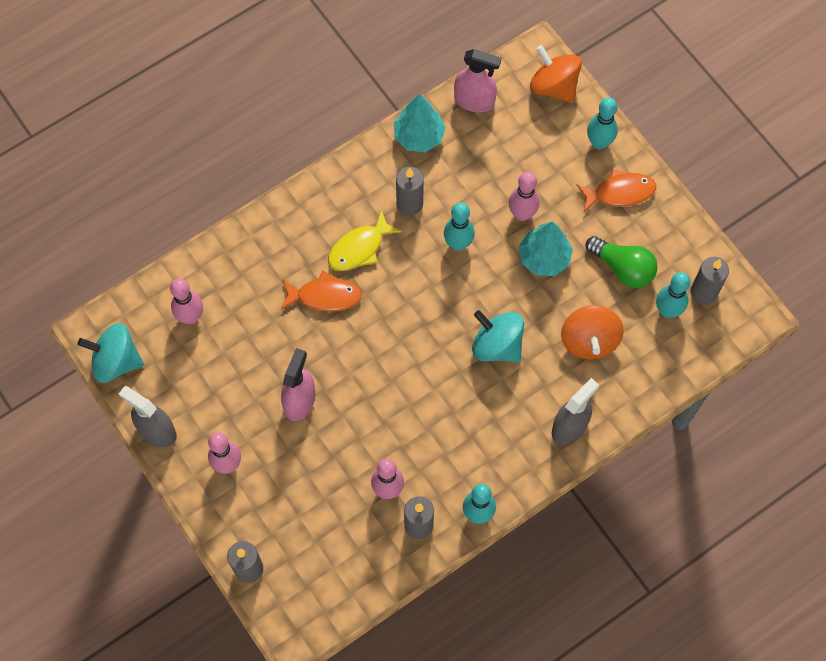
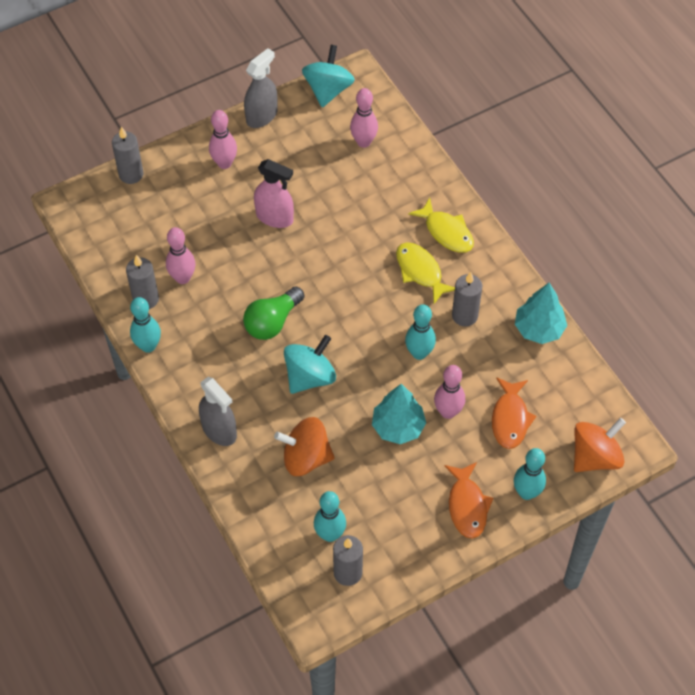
camera: 95 degrees right, 10 degrees down
(307, 226) = (446, 232): none -> yellow fish
(324, 296) = (374, 241): orange fish -> orange fish (510, 419)
(474, 101) = (578, 381): pink spray bottle -> none
(623, 268) = (381, 498): green light bulb -> green light bulb (272, 322)

